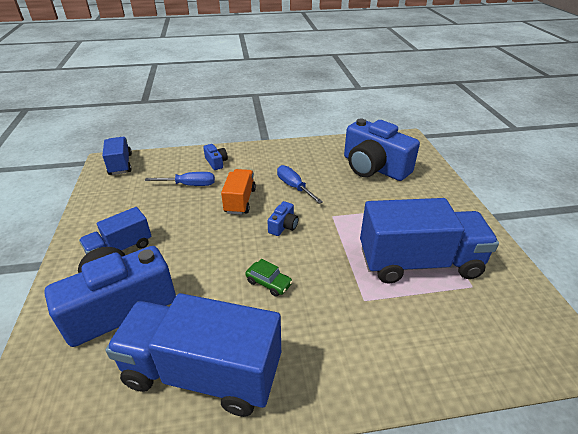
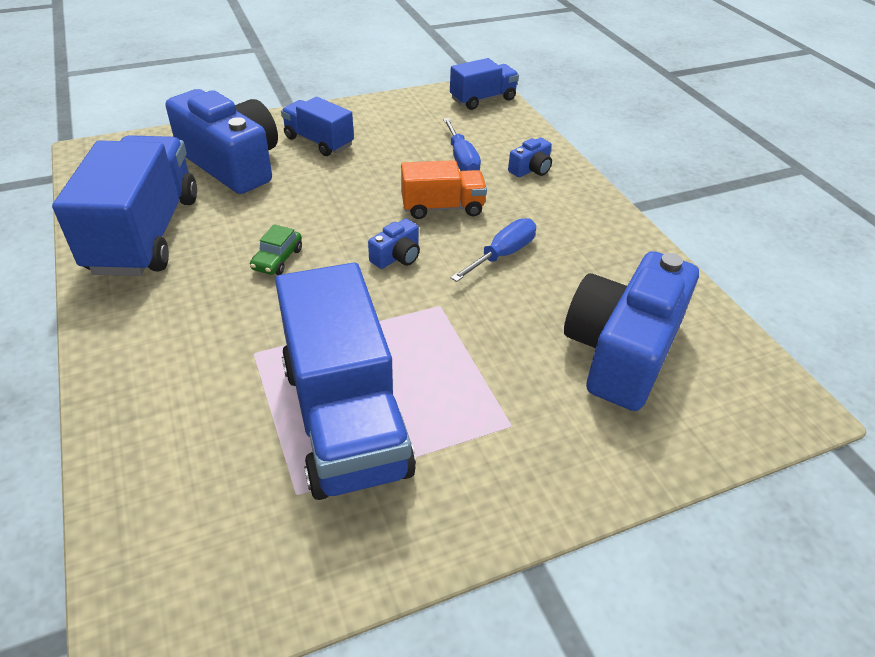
camera: 75 degrees right, 5 degrees up
(283, 226) = (397, 256): blue camera -> blue camera turned 60 degrees counterclockwise

